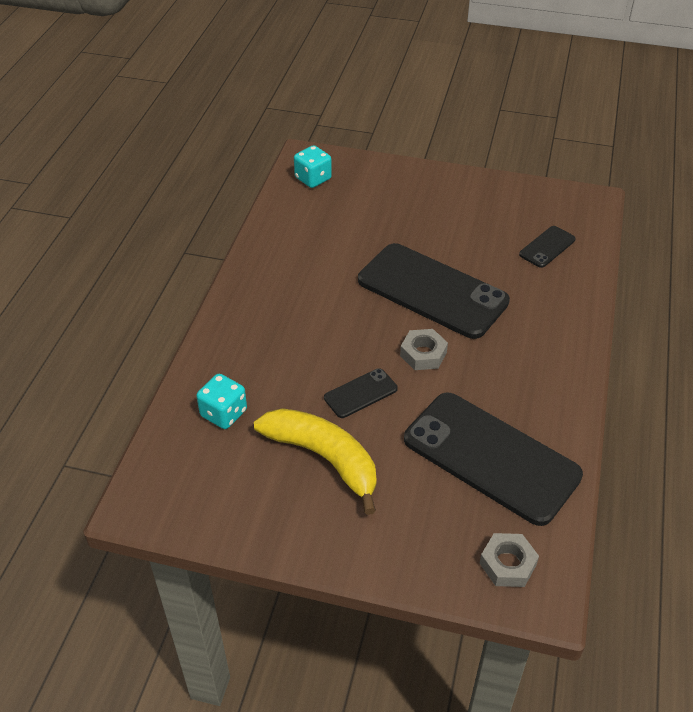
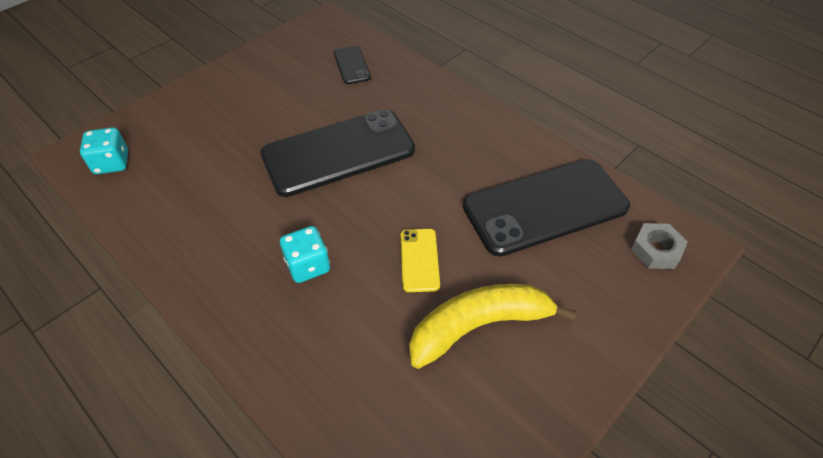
camera: 60 degrees left, 5 degrees up
(223, 413) = (366, 390): turquoise dice -> turquoise dice (308, 265)
(360, 393) = (419, 260): black phone -> yellow phone
(423, 354) = (405, 194): grey nut -> none

